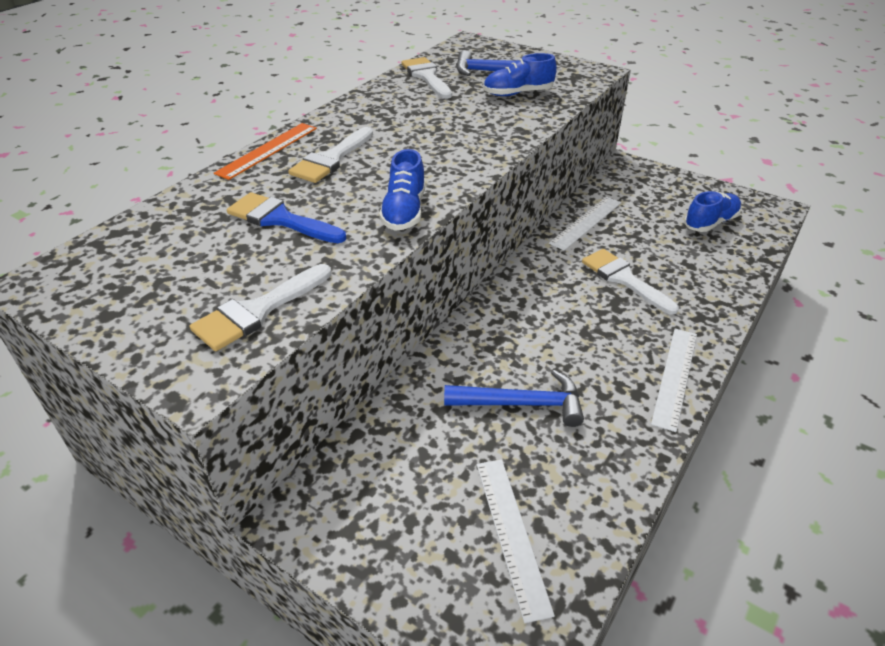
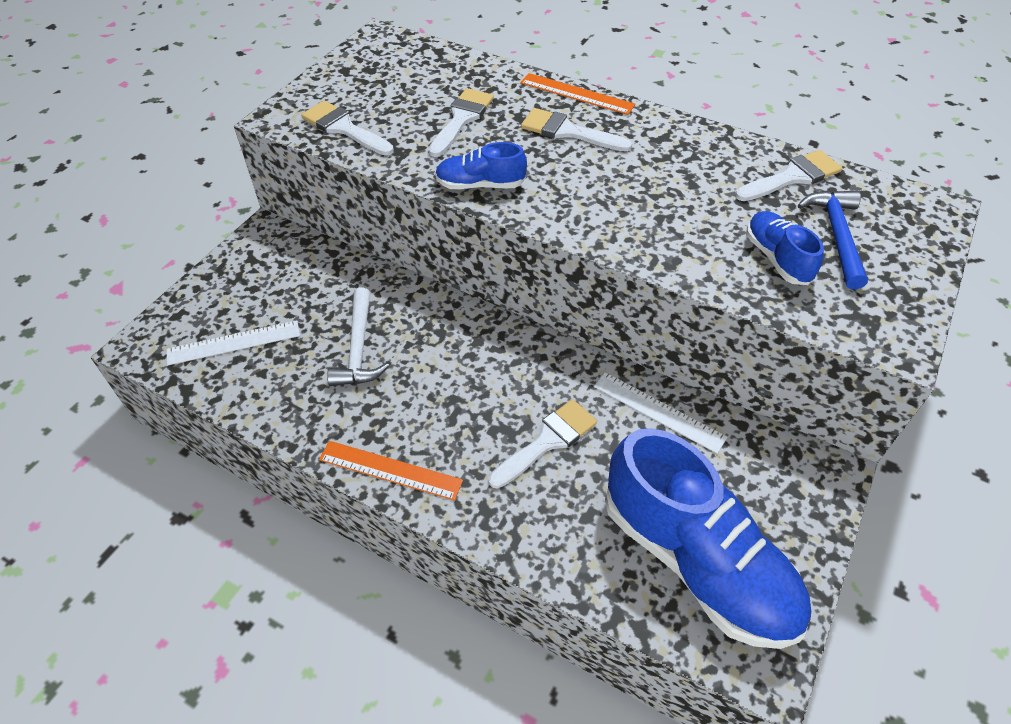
camera: 85 degrees right, 10 degrees up
(280, 219) = (461, 119): blue brush -> white brush
(521, 403) = (359, 348): blue hammer -> white hammer
(675, 377) = (390, 470): white ruler -> orange ruler
(710, 222) = (696, 560): blue shoe -> blue shoe, size x2.16

